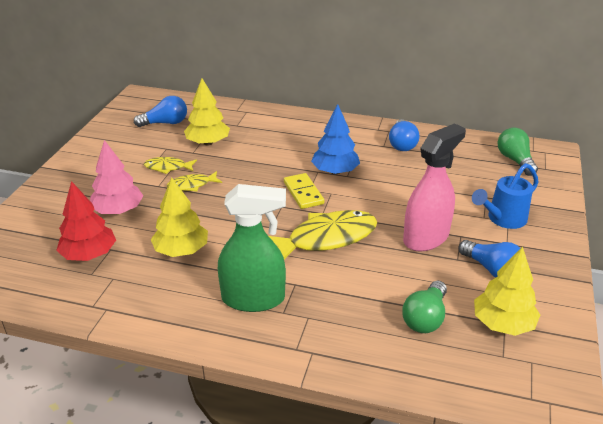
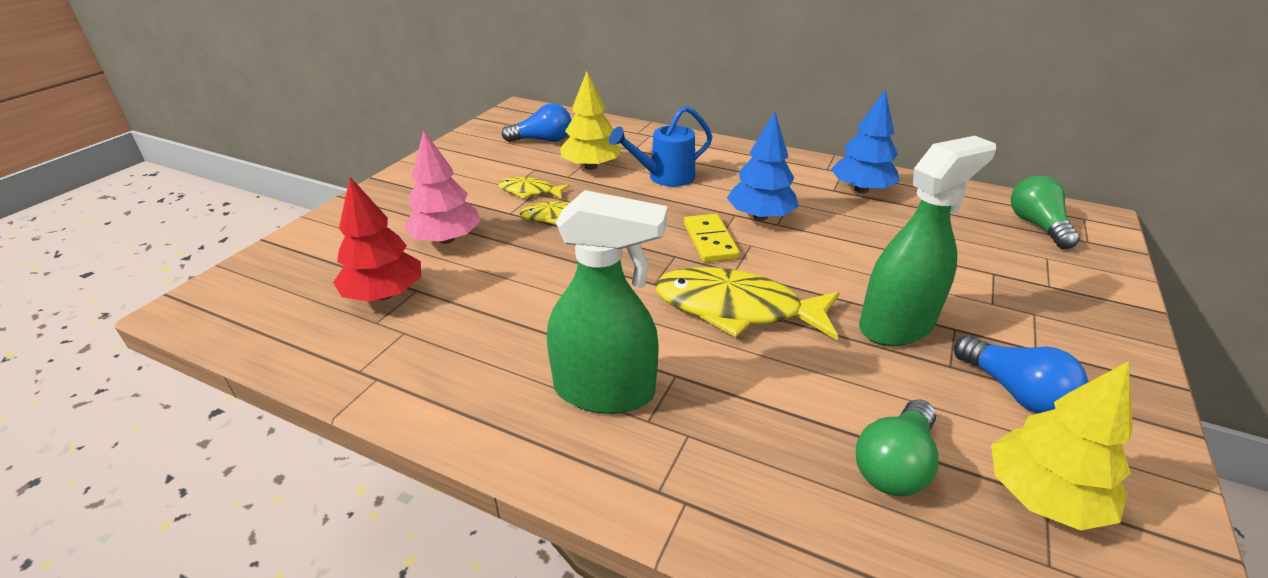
camera: 10 degrees right, 0 degrees up
(181, 250) = (515, 303): yellow tree -> none
(326, 238) = (736, 309): yellow fish -> yellow fish turned 150 degrees counterclockwise
(402, 144) = (861, 190): blue light bulb -> blue tree
(426, 237) = (897, 325): pink spray bottle -> green spray bottle
(503, 219) = (1026, 309): blue watering can -> blue watering can (665, 177)

